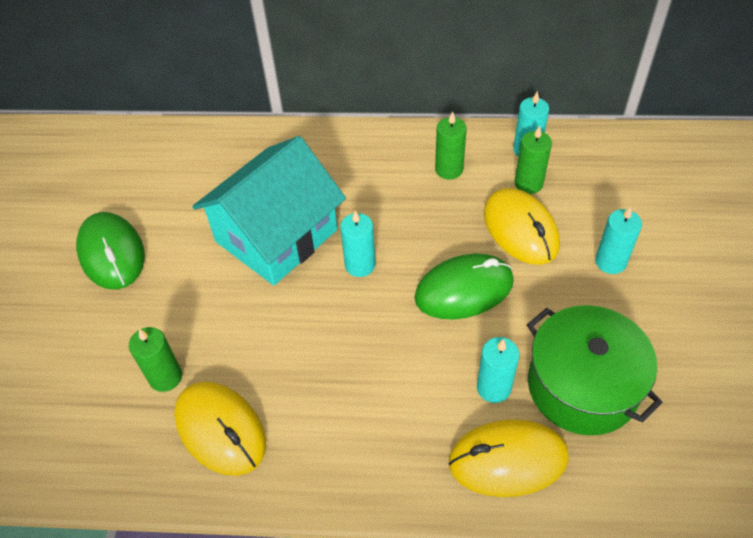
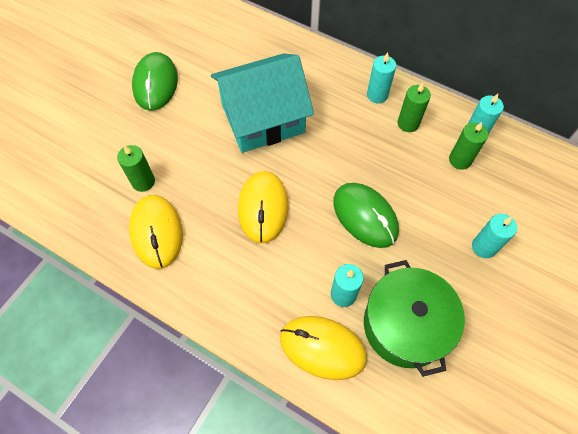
camera: 25 degrees right, 10 degrees up
(360, 265) = (305, 165): turquoise candle -> turquoise candle (377, 95)
(464, 290) = (365, 216): green mouse -> green mouse turned 45 degrees clockwise
(520, 229) = (432, 191): yellow mouse -> yellow mouse (263, 208)

